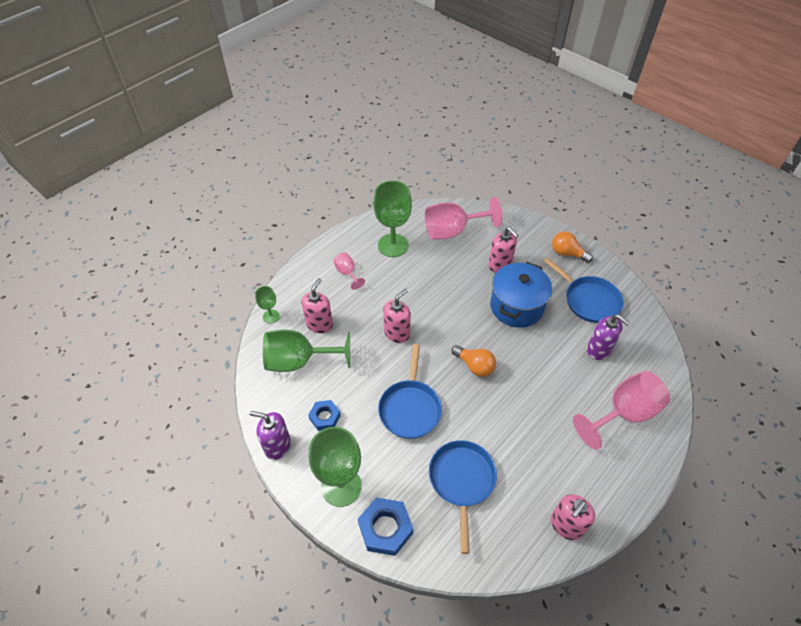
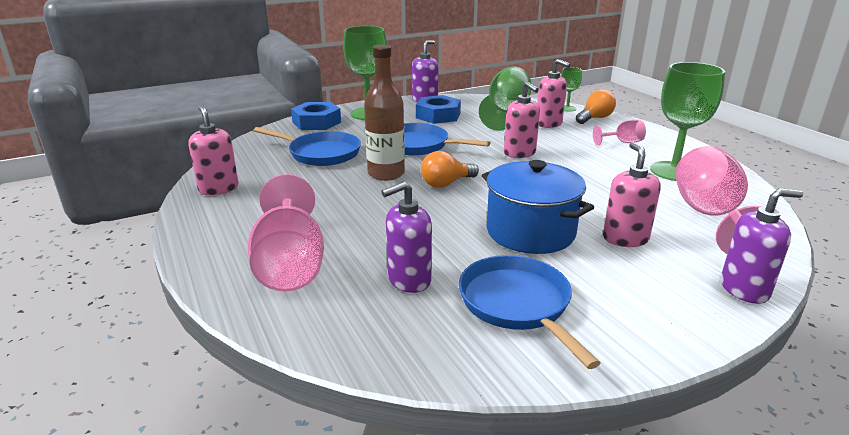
camera: 110 degrees right, 25 degrees down
(325, 417) = (438, 115): blue nut -> blue nut, size x1.58
(477, 411) = (386, 174): none -> brown bottle
(500, 265) = (625, 238): pink soap dispenser -> pink soap dispenser turned 105 degrees clockwise
(523, 223) = (744, 289): none -> purple soap dispenser
(567, 253) = (651, 318): orange light bulb -> orange light bulb (595, 118)
(588, 300) = (517, 304): blue pan -> blue pan turned 90 degrees clockwise

